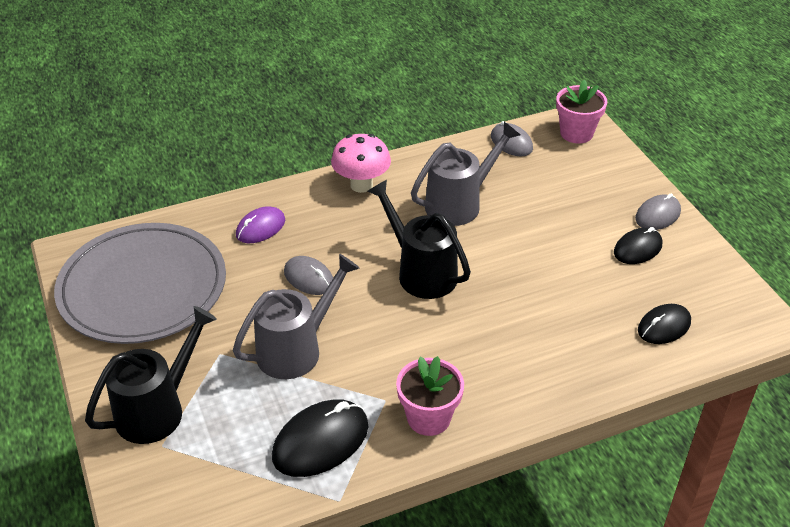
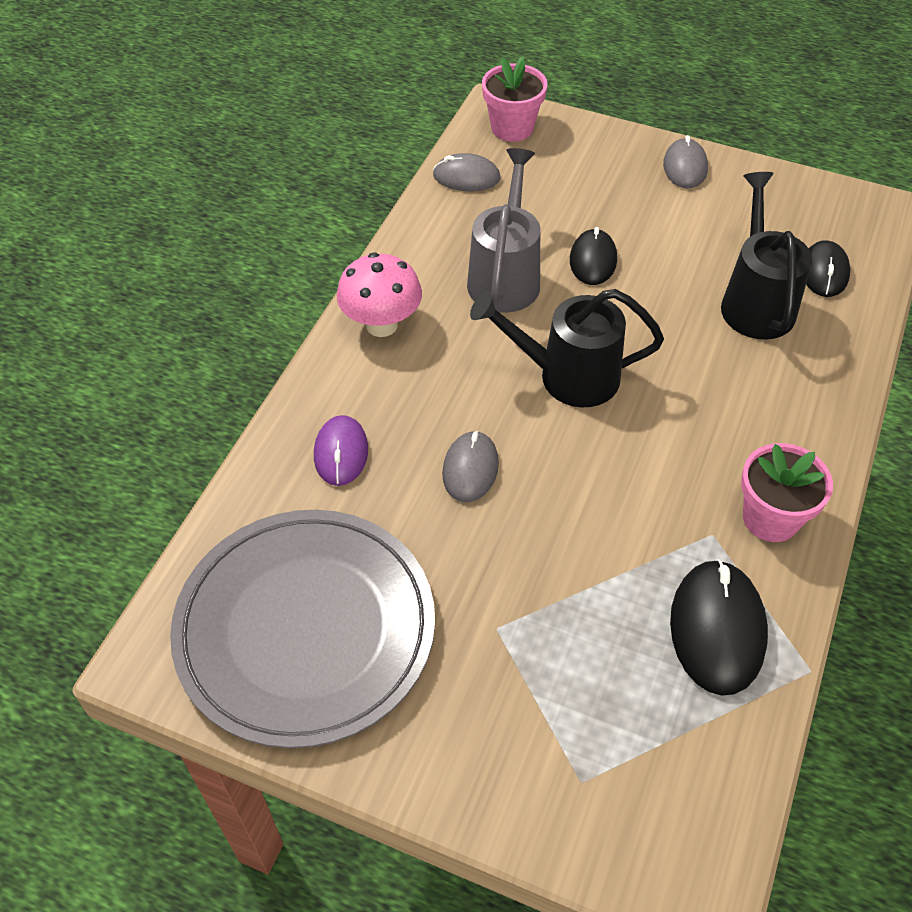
camera: 45 degrees left, 10 degrees up
(158, 409) = (521, 747): black watering can -> black watering can (755, 301)
(297, 349) = (564, 554): grey watering can -> none
(309, 278) = (470, 469): grey mouse -> grey mouse turned 75 degrees counterclockwise
(637, 249) = (712, 212): black mouse -> black mouse (593, 260)

